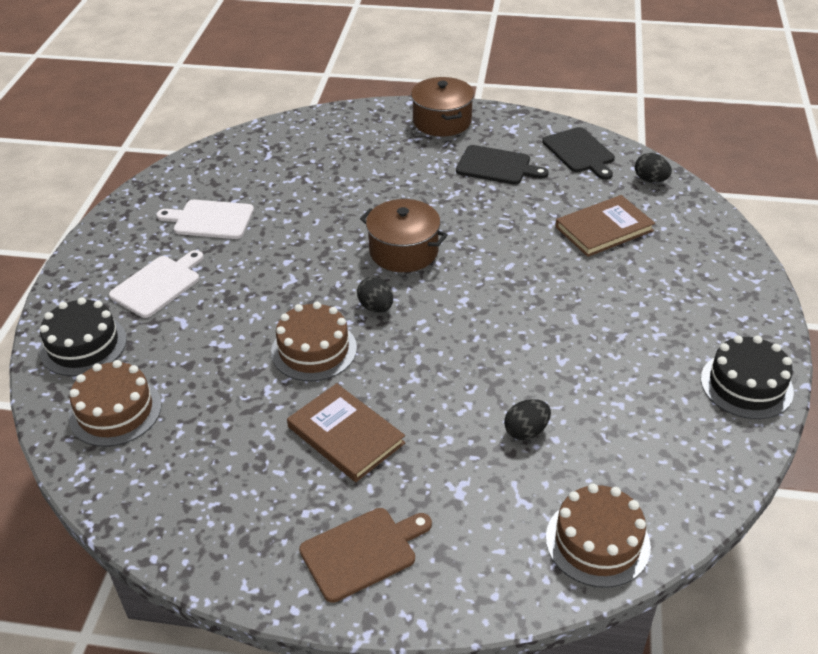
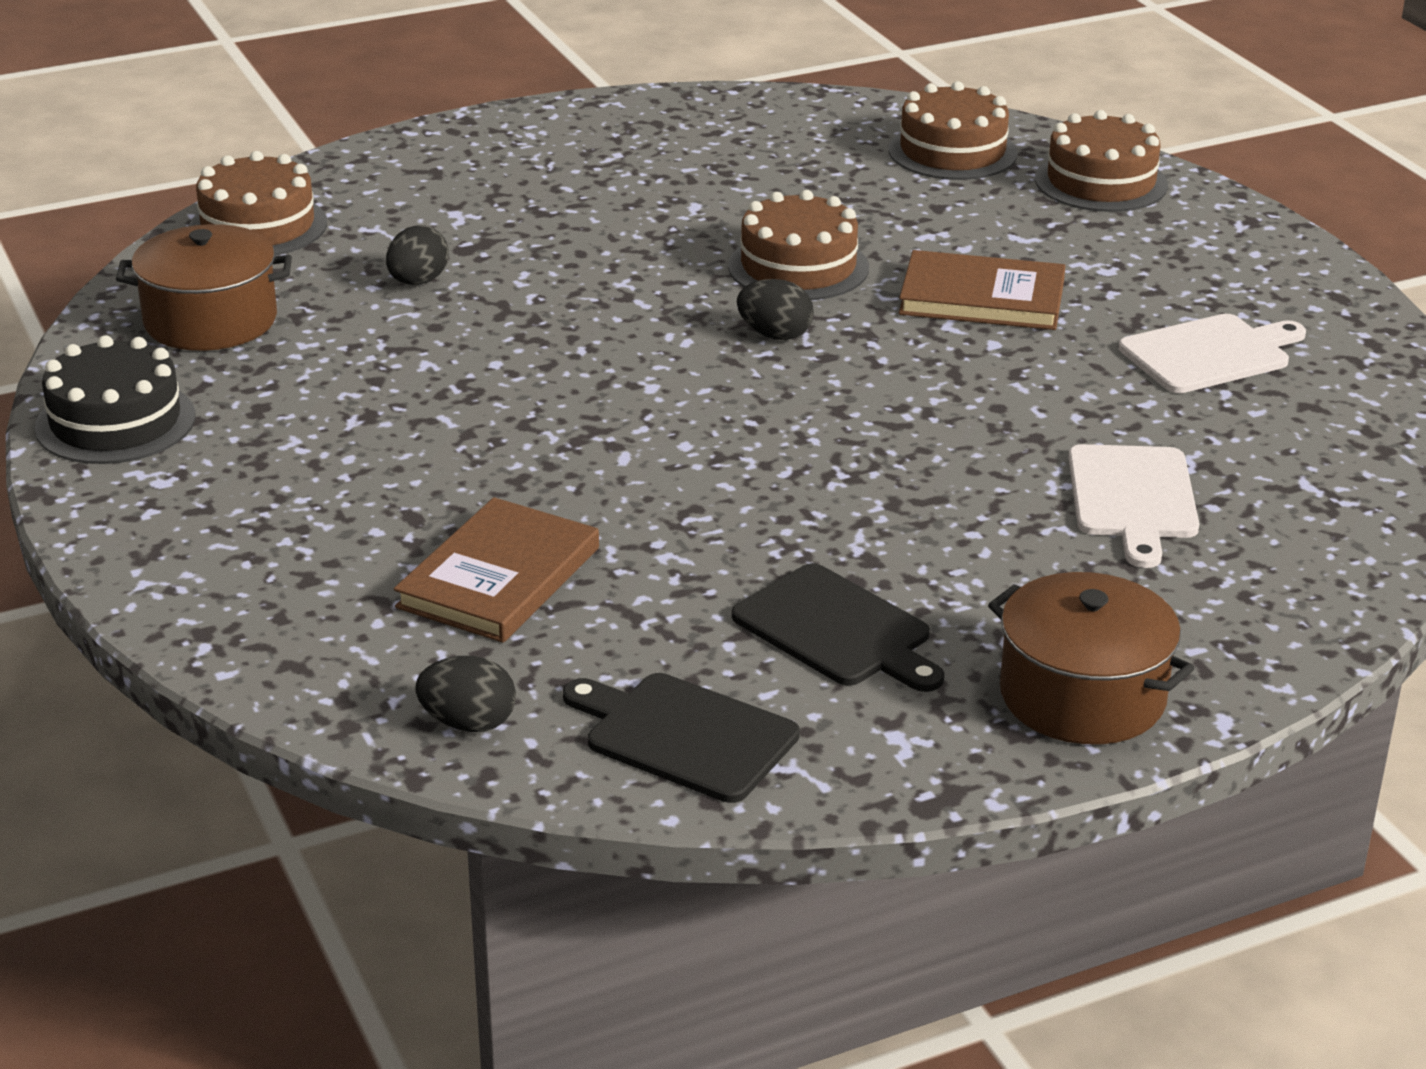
camera: 145 degrees right, 10 degrees down
(83, 345) = (1101, 182): black cake -> brown cake
(158, 285) = (1128, 259): white cutting board -> white cutting board (1132, 498)
(345, 435) = (648, 213): brown book -> brown book (982, 298)
(362, 552) = (521, 149): brown cutting board -> none
(403, 251) = (828, 417): brown pot -> brown pot (210, 320)
(496, 166) = (836, 630): black cutting board -> black cutting board turned 120 degrees counterclockwise

